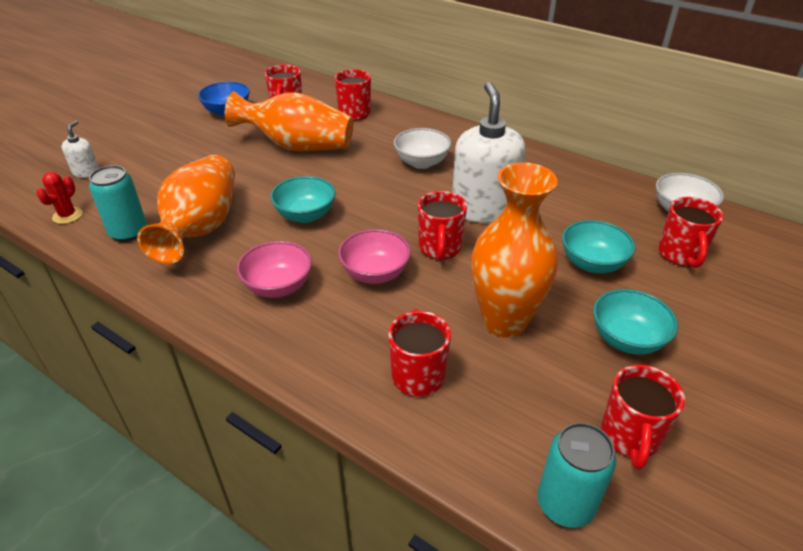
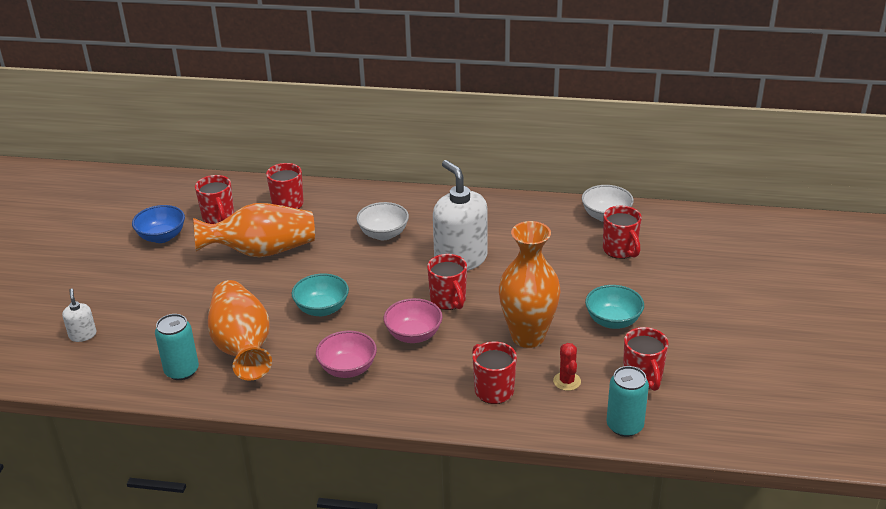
camera: 25 degrees left, 5 degrees down
(67, 215) = (110, 376): red cactus -> red cactus (567, 381)
(592, 263) = (564, 276): turquoise bowl -> none

